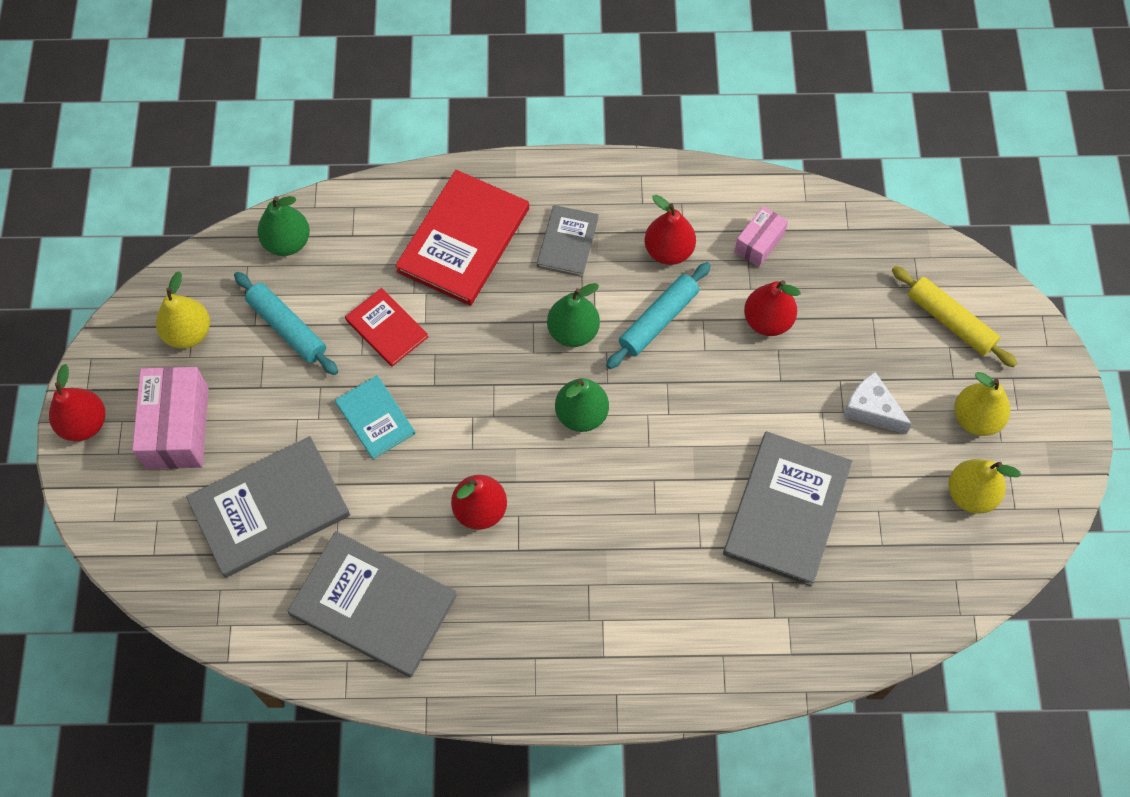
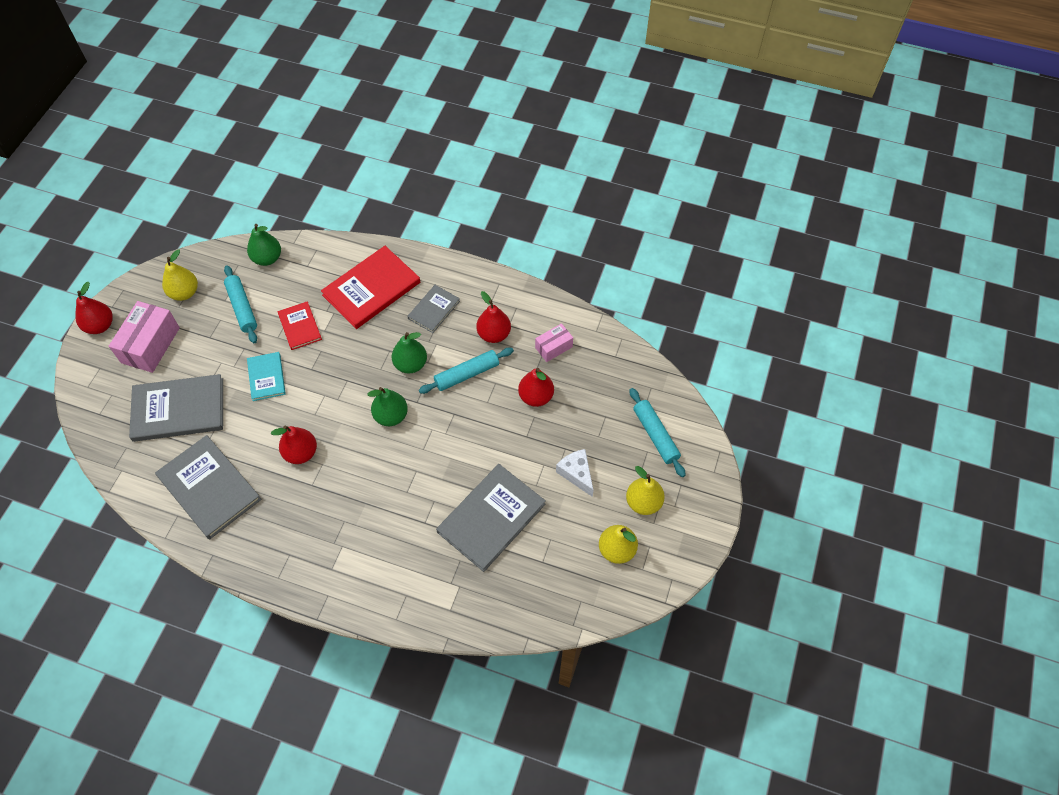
camera: 20 degrees right, 5 degrees down
(950, 321) = (655, 435): yellow rolling pin -> turquoise rolling pin

